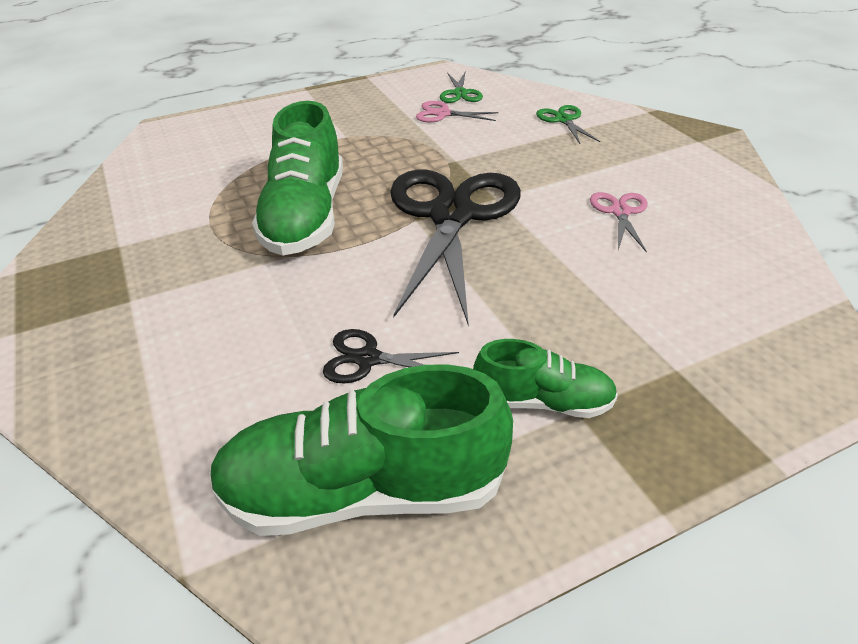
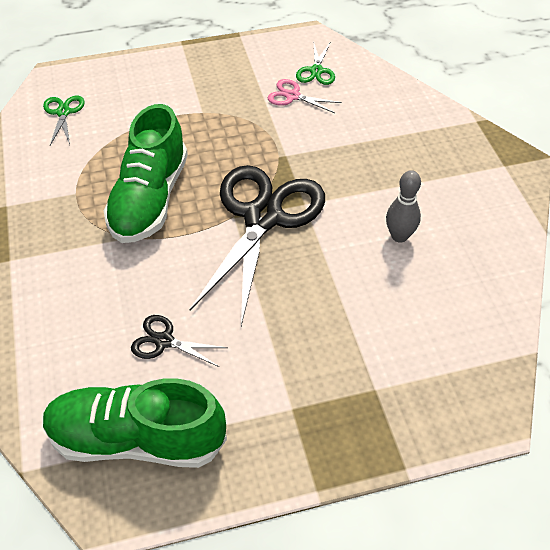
camera: 10 degrees right, 10 degrees up
(543, 401) = (272, 397): green shoe -> none
(563, 120) = (396, 120): green scissors -> green scissors (63, 112)
(620, 212) = (399, 236): pink scissors -> grey bowling pin

